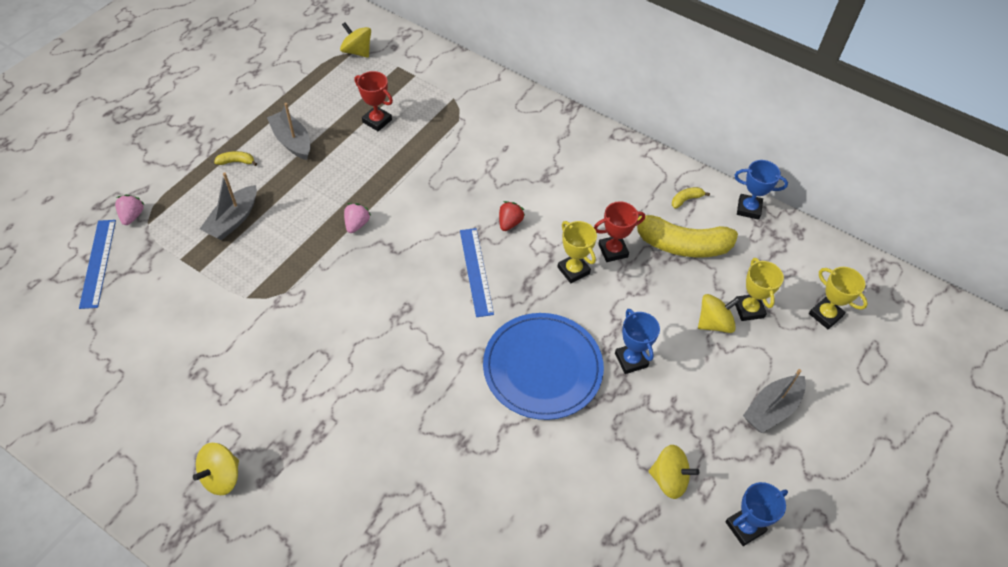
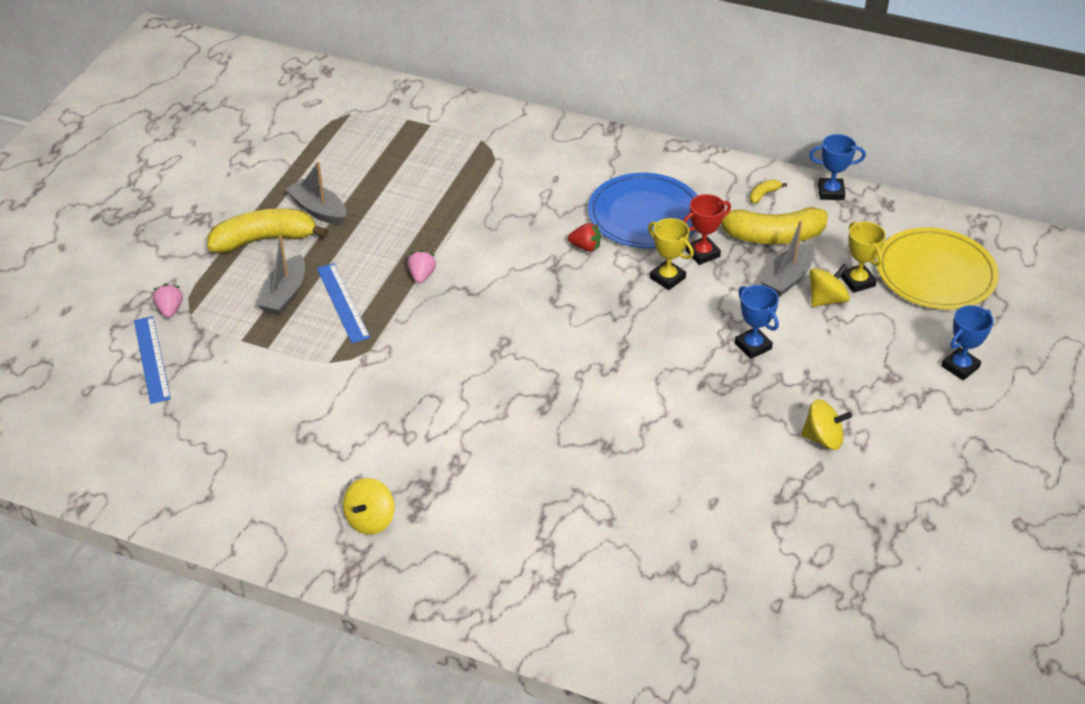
camera: 10 degrees left, 10 degrees down
(236, 162) = (264, 240): yellow banana -> yellow banana, size x2.46
(357, 51) = (356, 111): yellow spinning top -> none
(377, 121) = (405, 175): red trophy -> none
(476, 271) = (566, 296): blue ruler -> blue ruler (343, 302)
(509, 223) = (585, 247): red strawberry -> red strawberry turned 90 degrees clockwise
(542, 368) = (665, 368): blue plate -> blue plate (645, 215)
(744, 527) = (908, 463): blue trophy -> blue trophy (960, 367)
(771, 409) = (905, 362): grey boat -> grey boat (787, 278)
(825, 315) = (935, 273): yellow trophy -> yellow plate

